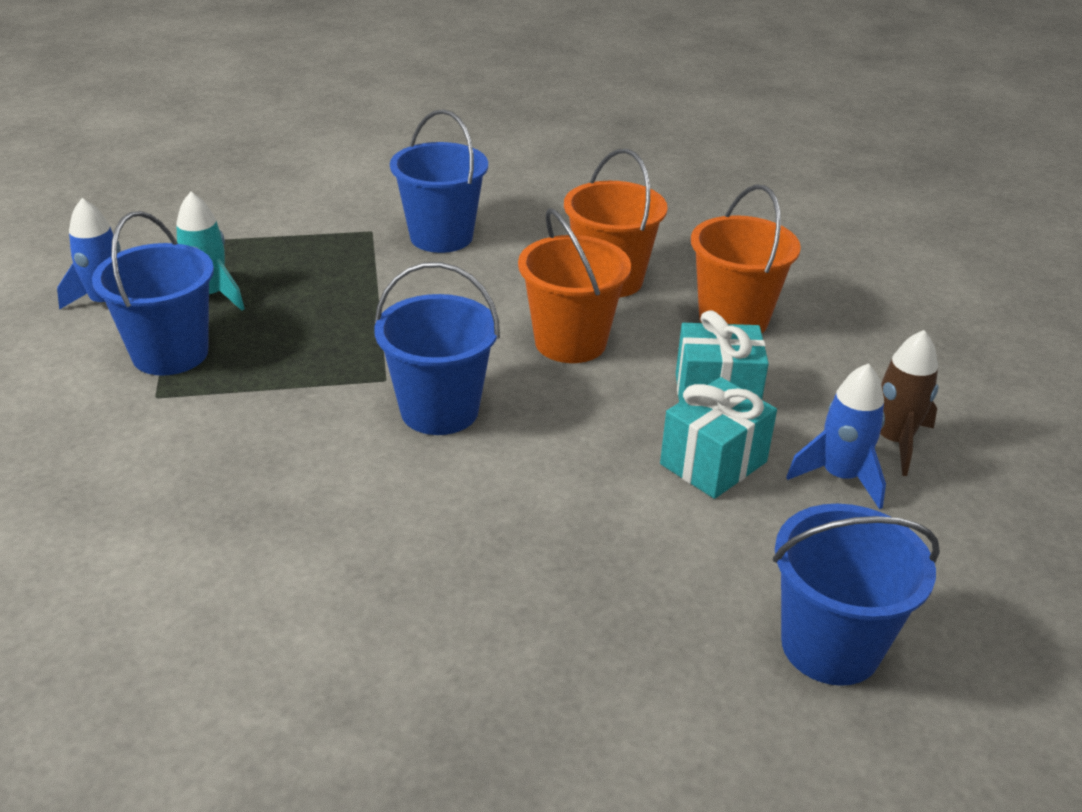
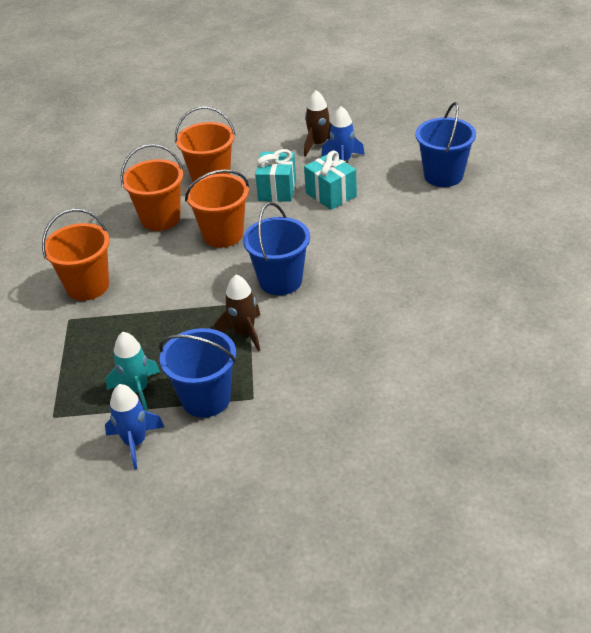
camera: 80 degrees left, 5 degrees up
(309, 379) = (244, 333): none -> brown rocket
(441, 237) = (87, 286): blue bucket -> orange bucket

